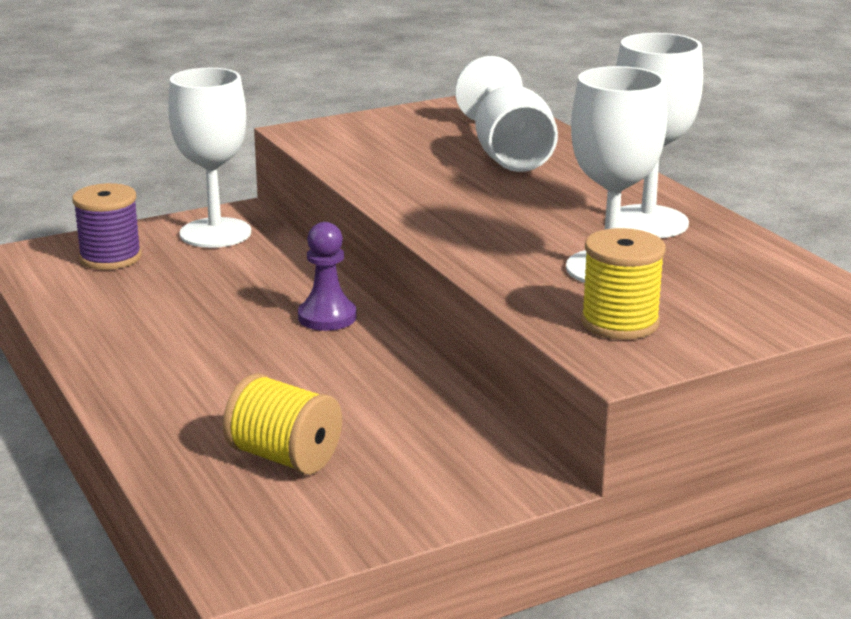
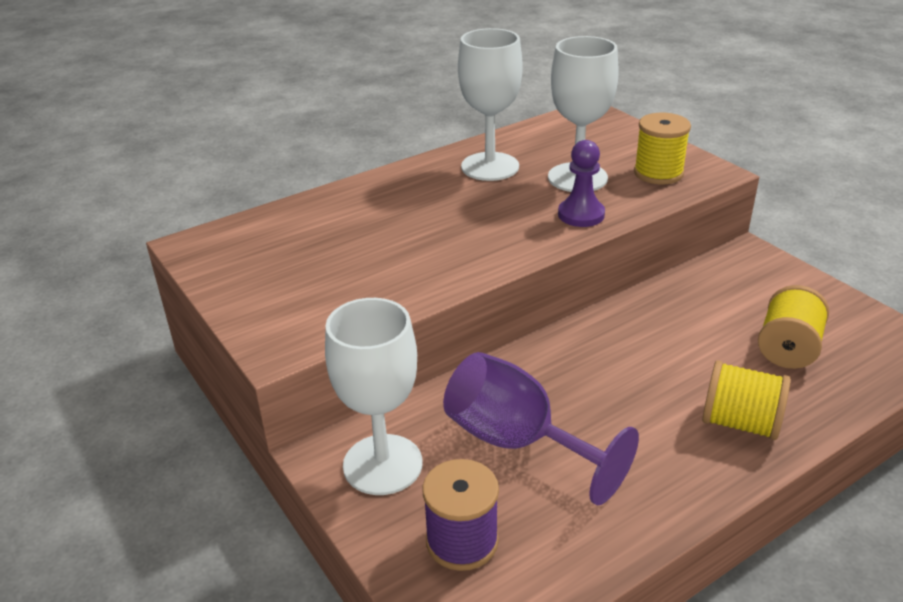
camera: 95 degrees left, 10 degrees up
(170, 398) = (740, 423): none -> yellow spool
(210, 286) = (517, 442): none -> purple goblet
(327, 317) = (561, 358): purple pawn -> purple pawn (581, 215)
(508, 154) = (349, 225): white goblet -> none

